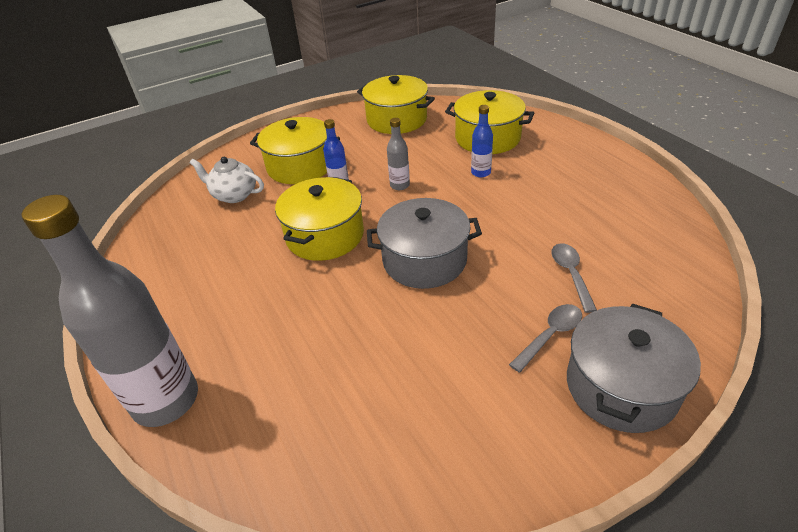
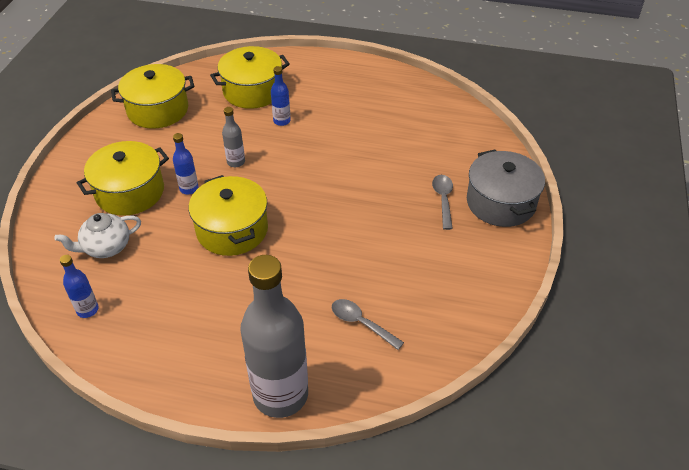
camera: 50 degrees left, 5 degrees up
(165, 230) = (87, 310): none -> blue bottle
(424, 260) = (323, 203): grey pot -> none
(571, 274) = (415, 158): grey spoon -> grey spoon (361, 323)

